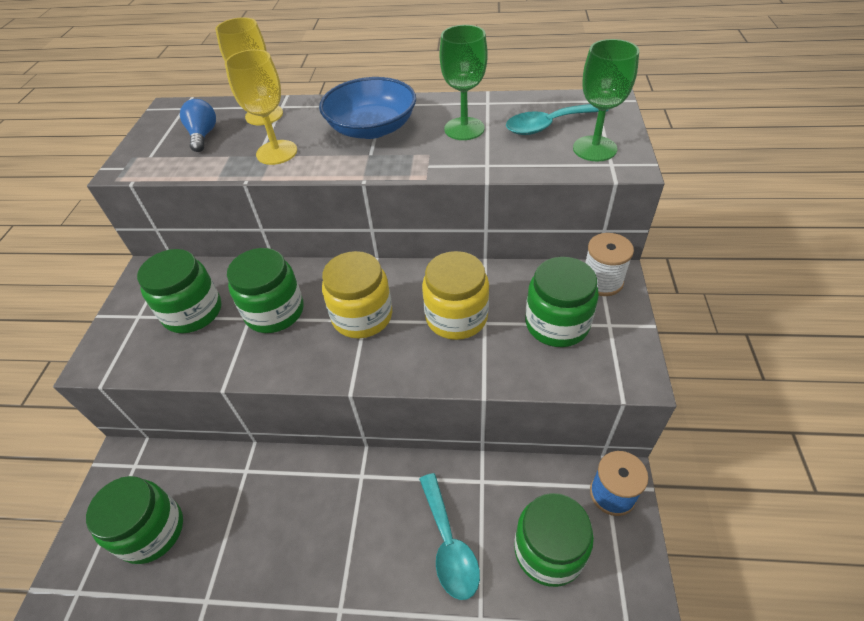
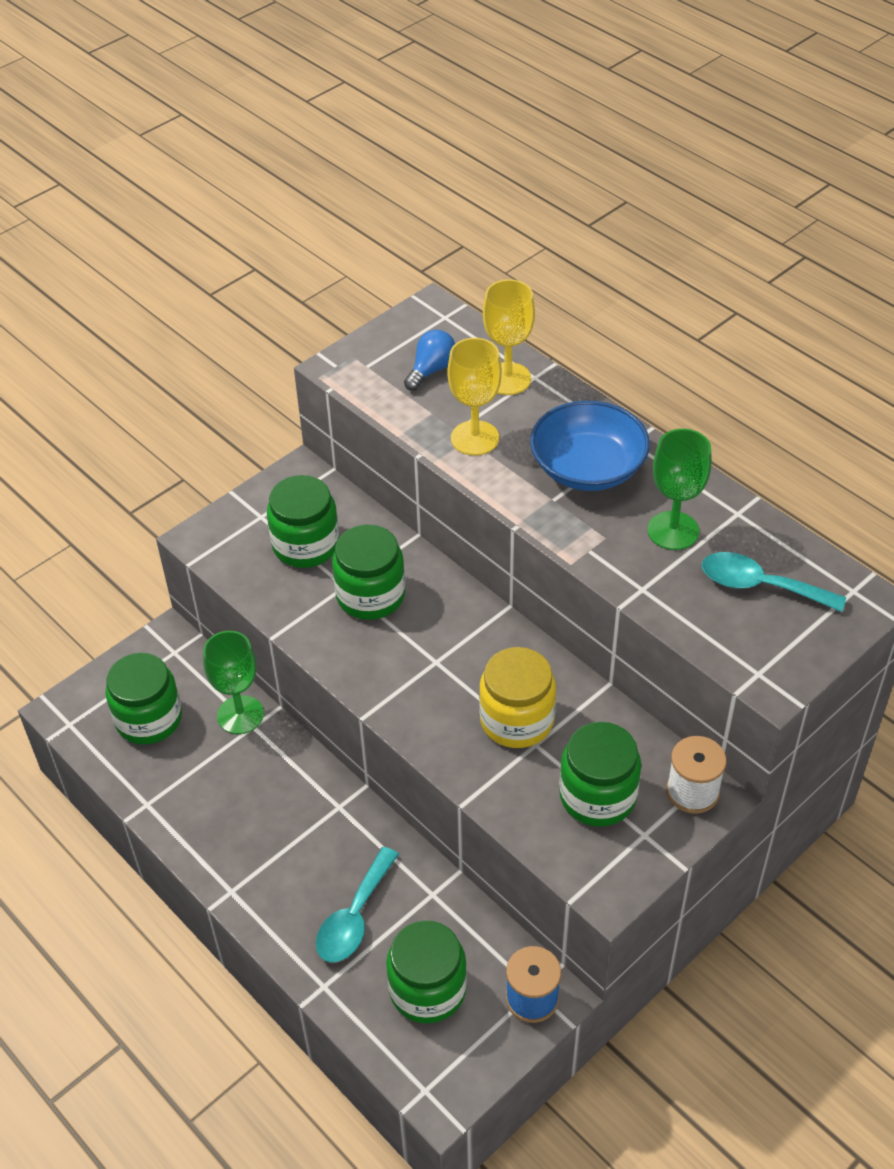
camera: 40 degrees right, 0 degrees up
(362, 316) = (438, 656): yellow jar -> none
(594, 148) = (766, 645): green goblet -> green goblet (240, 715)

